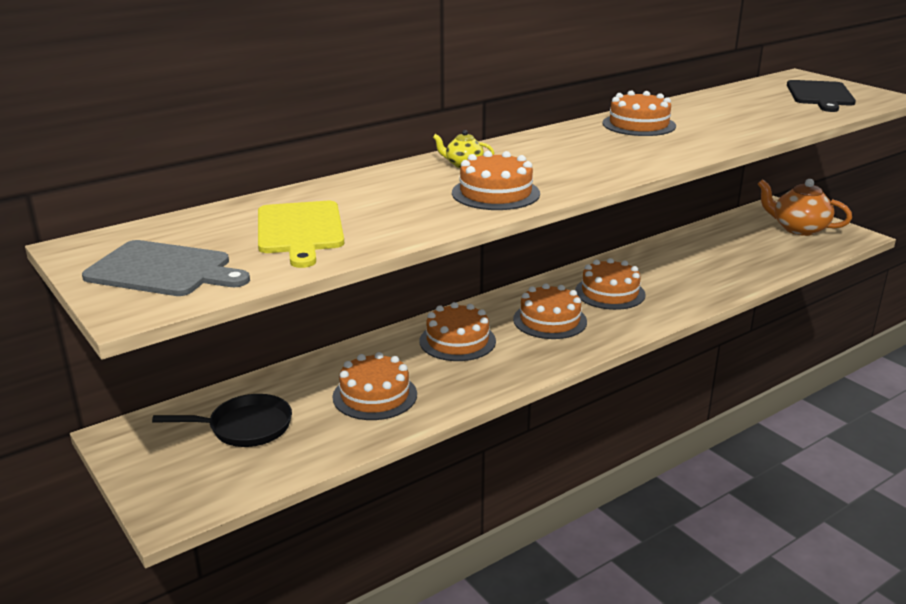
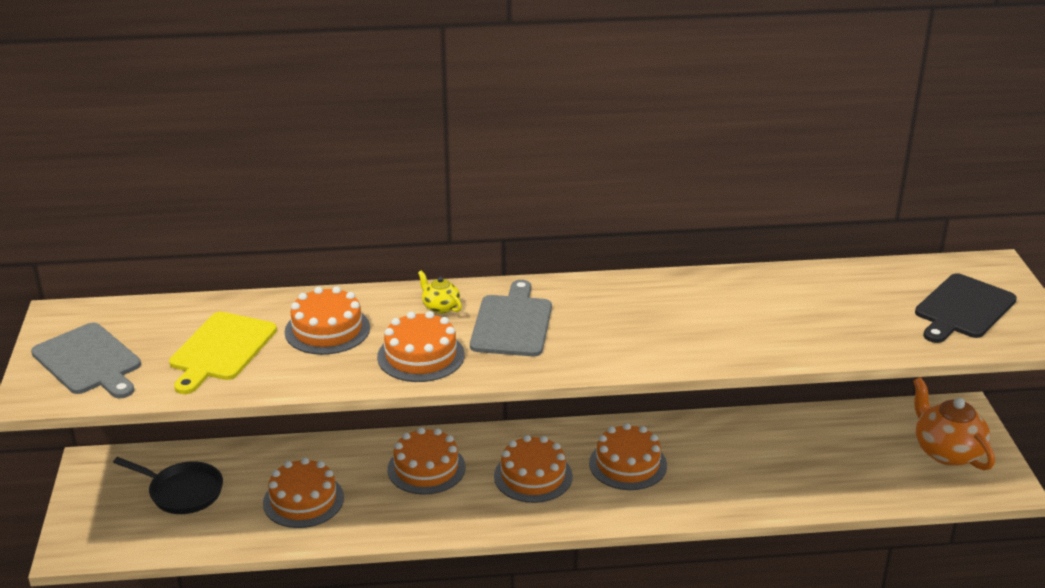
camera: 30 degrees right, 5 degrees up
(538, 161) = (512, 323): none -> grey cutting board
(639, 124) = (681, 298): orange cake -> orange cake (327, 330)

